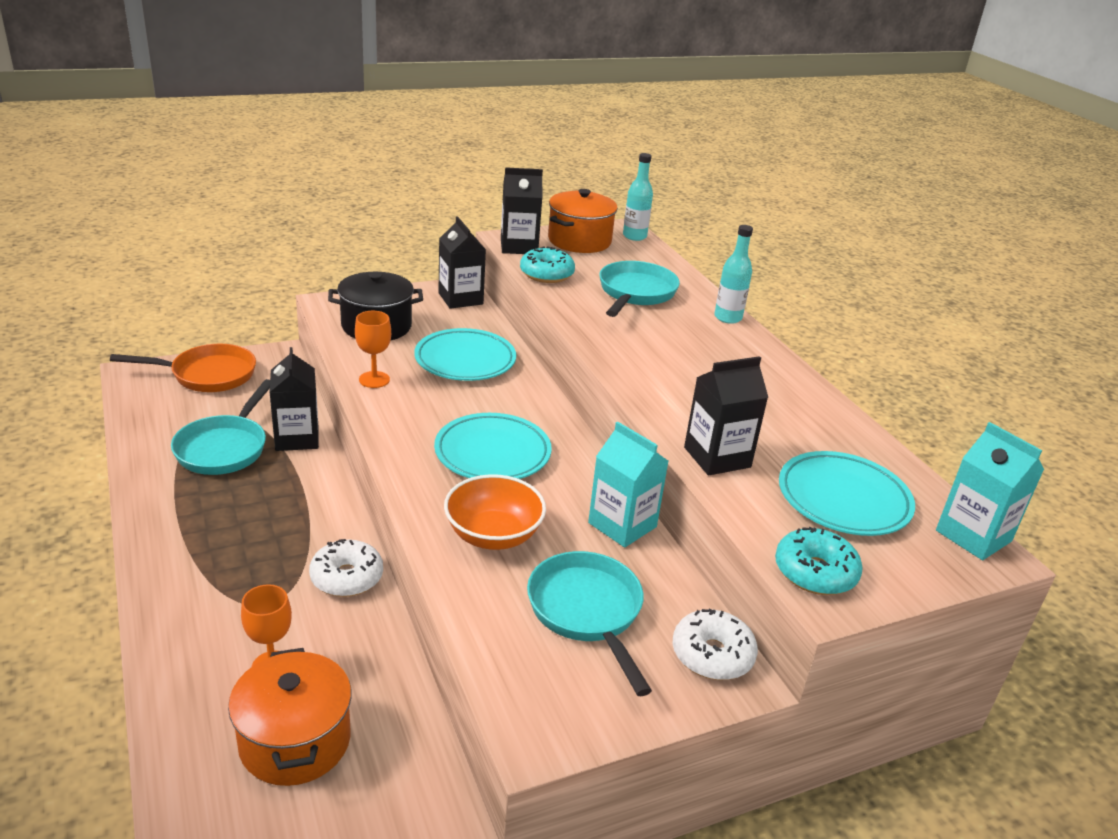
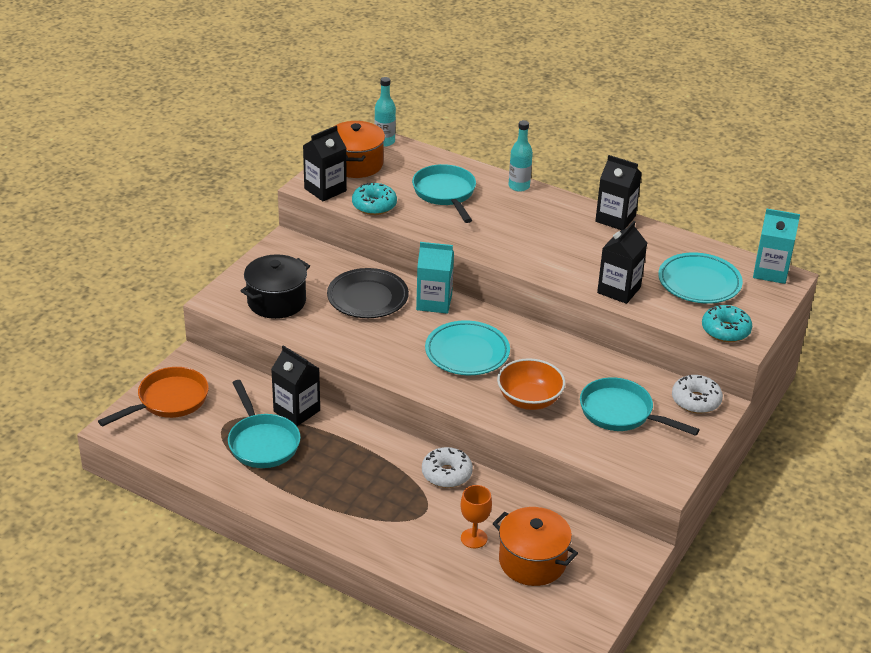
camera: 35 degrees left, 5 degrees up
(374, 379) = (333, 342): orange goblet -> none
(460, 298) = (298, 250): black carton -> black carton (615, 219)
(465, 360) = (367, 298): turquoise plate -> black plate
(622, 525) = (583, 357): turquoise carton -> turquoise carton (434, 302)

